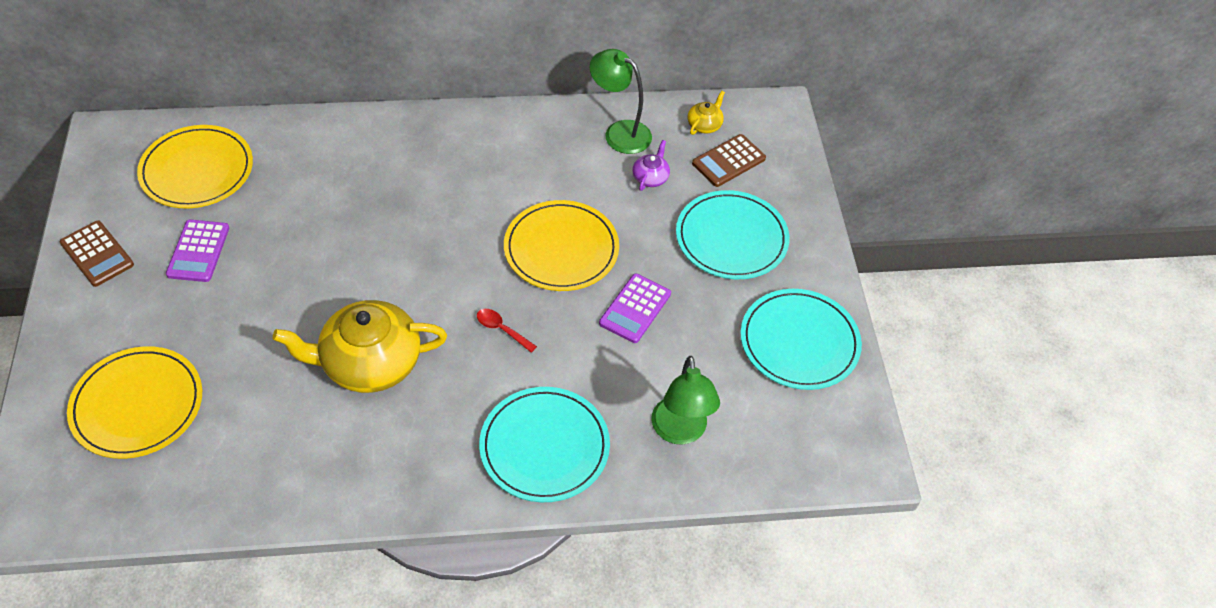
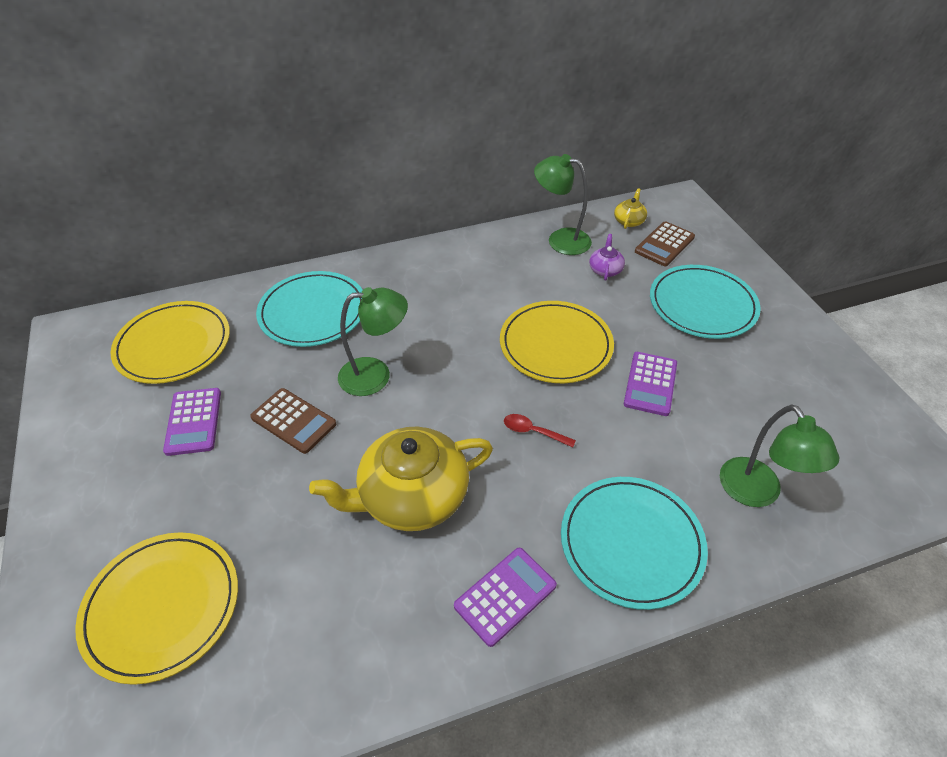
camera: 10 degrees left, 5 degrees down
(97, 254) = (82, 447): brown calculator -> brown calculator (293, 421)
(376, 242) = (376, 375): none -> green lamp
(417, 463) = (505, 596): none -> purple calculator
(799, 342) = (814, 381): turquoise plate -> turquoise plate (313, 312)

